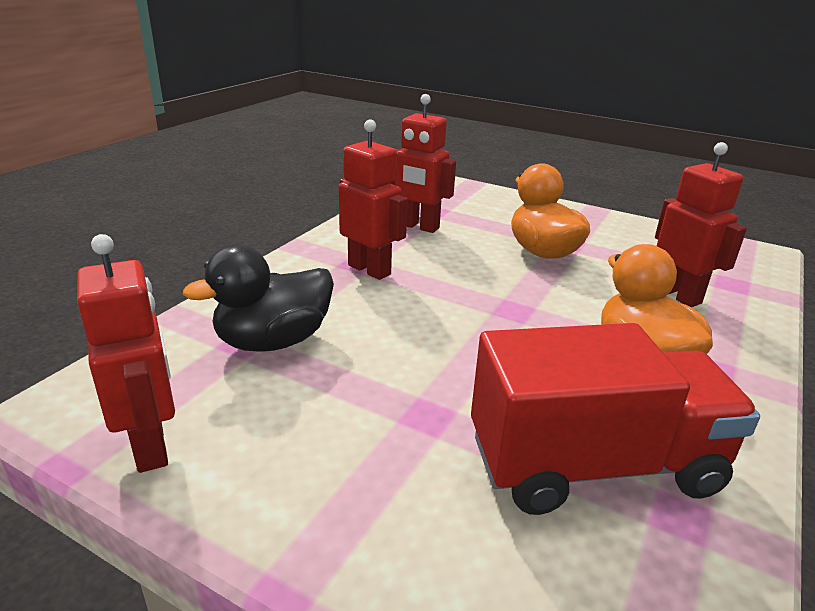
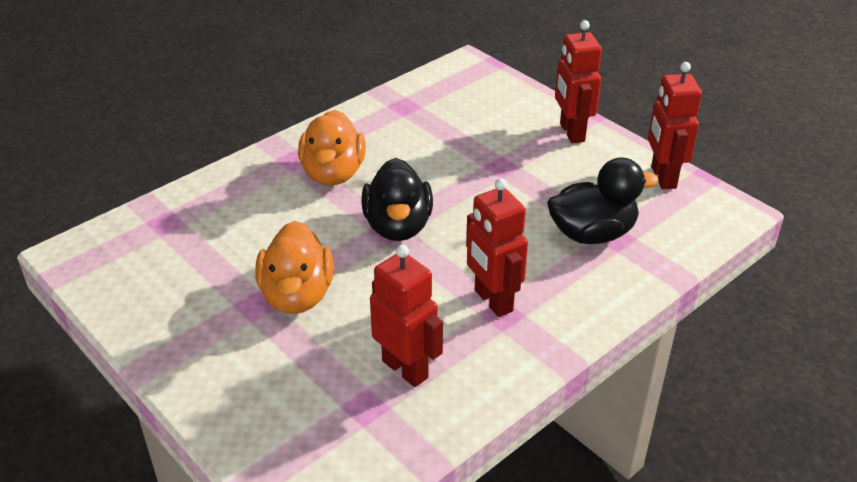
camera: 160 degrees left, 10 degrees up
(506, 314) = (398, 226): none -> black duck
(593, 465) = (426, 128): red truck -> none
(677, 295) = (234, 218): red robot -> red robot (571, 132)

